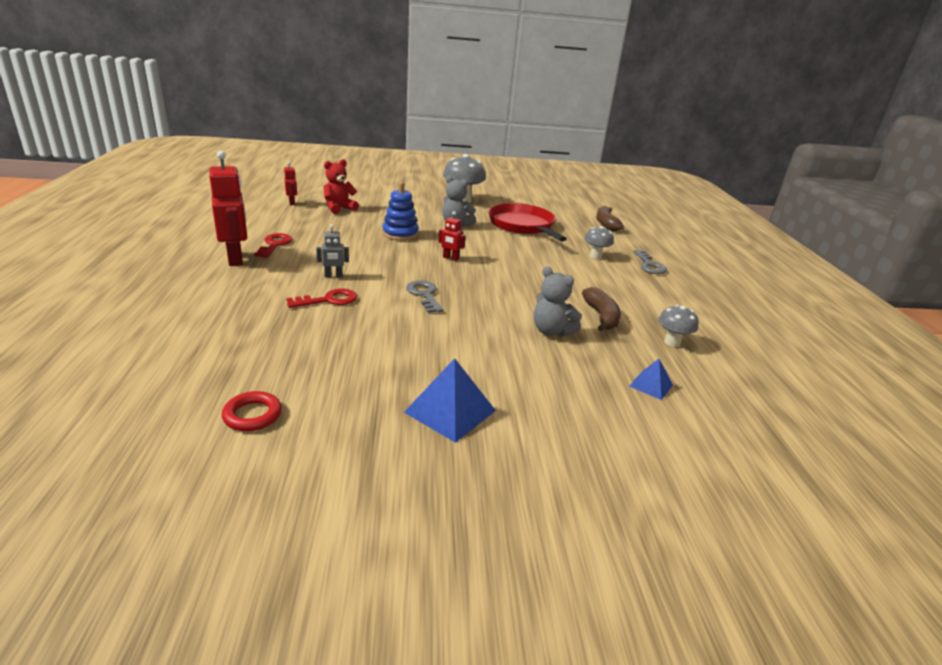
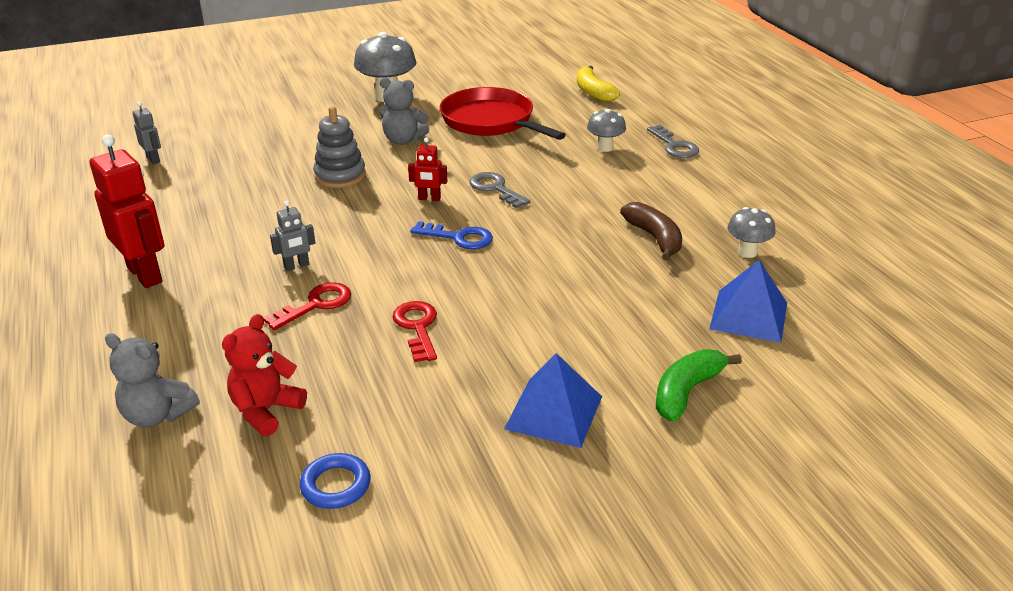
camera: 15 degrees left, 5 degrees up
(252, 415) = (336, 485): red ring -> blue ring
(274, 244) = (181, 237): red key -> red key (417, 327)
(292, 203) = (153, 160): red robot -> grey robot
(339, 208) = (227, 153): red teddy bear -> red teddy bear (266, 411)
(400, 234) = (340, 176): blue stacking toy -> grey stacking toy
(424, 295) = (430, 264): grey key -> grey key (495, 189)
(455, 284) = (459, 238): none -> blue key
(551, 331) = (608, 274): grey teddy bear -> grey teddy bear (157, 415)
(567, 426) = (686, 391): none -> green banana
(606, 224) = (593, 92): brown banana -> yellow banana
(651, 385) = (749, 315): blue pyramid -> blue pyramid, size x1.74

